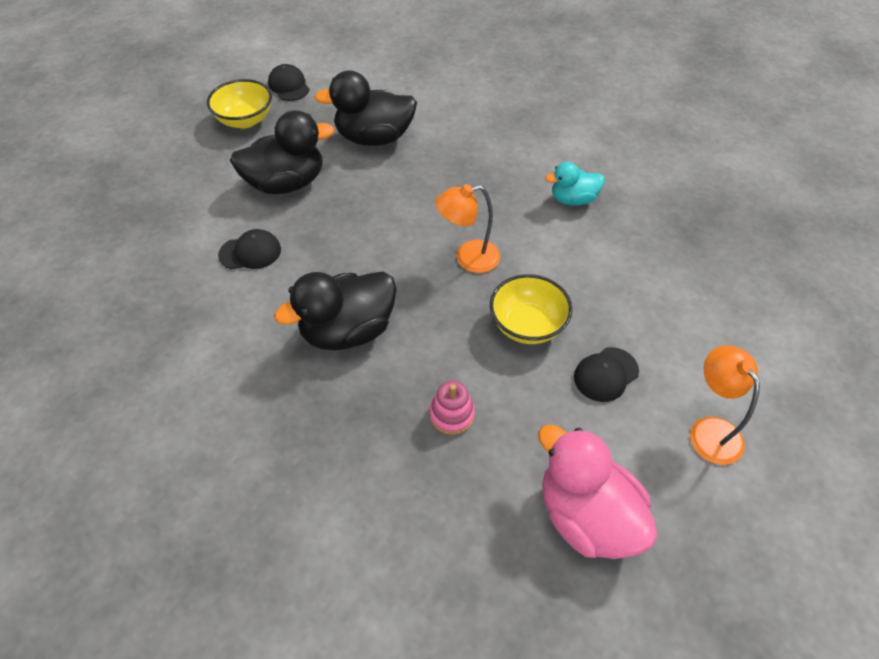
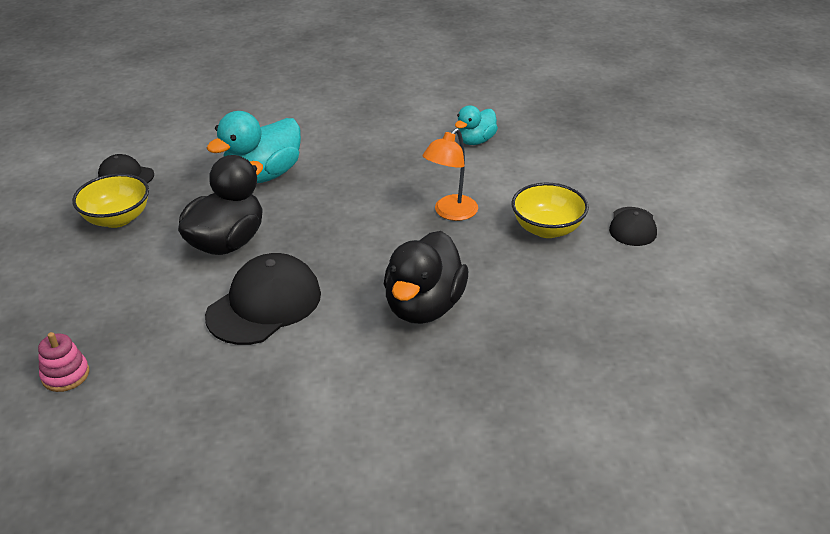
camera: 40 degrees left, 15 degrees down
(250, 252) = (264, 304): black cap -> black cap, size x1.80
(374, 138) = (263, 175): black duck -> turquoise duck
(452, 415) = (570, 308): pink stacking toy -> pink stacking toy (65, 375)
(587, 516) = (725, 307): pink duck -> none
(709, 430) = (727, 220): orange lamp -> none

